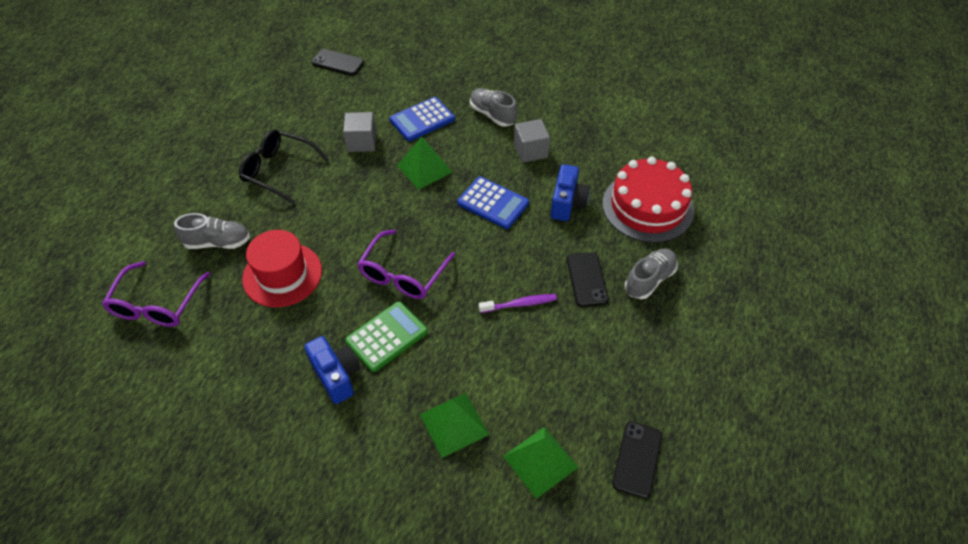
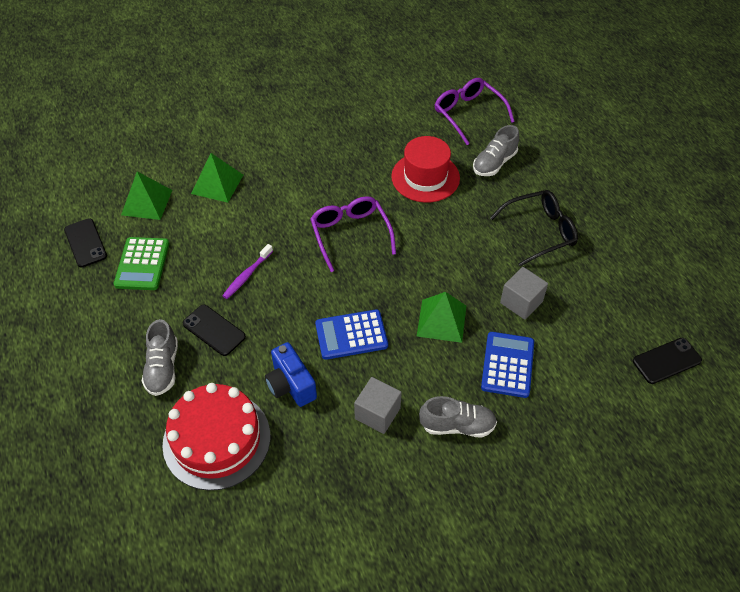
camera: 135 degrees right, 0 degrees up
(336, 375) = (315, 157): blue camera -> none
(387, 337) = (312, 194): green calculator -> green calculator (142, 264)

